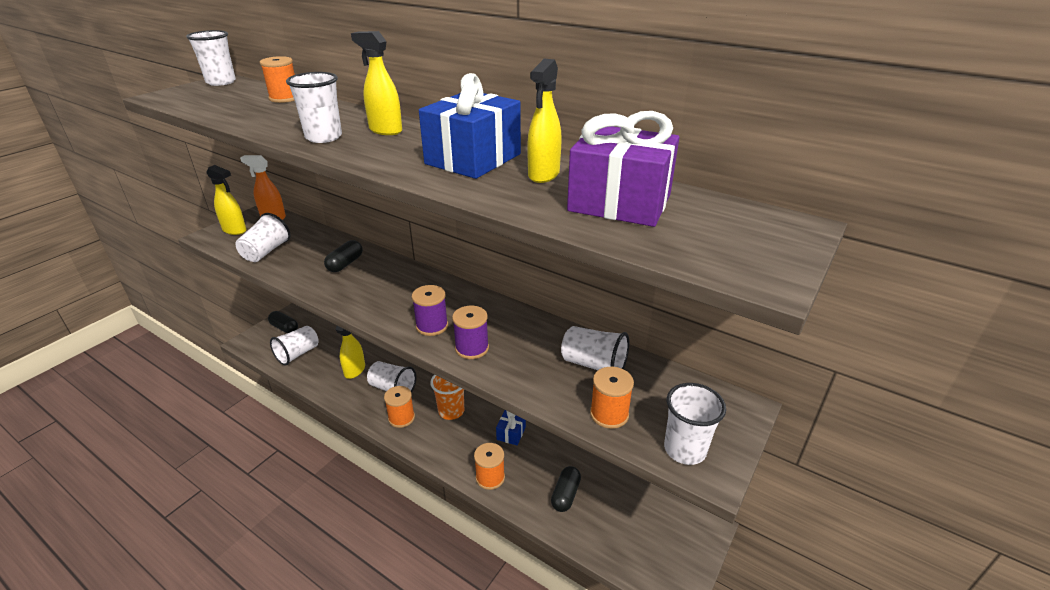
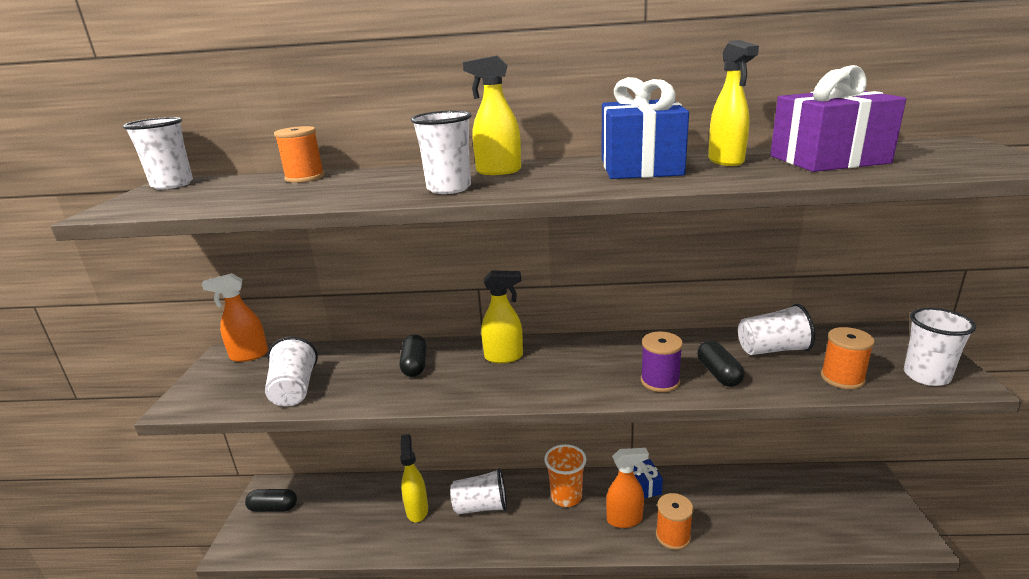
camera: 30 degrees left, 10 degrees down
(235, 230) = (213, 385): yellow spray bottle -> yellow spray bottle (504, 357)
(298, 354) = (324, 527): white cup -> none
(401, 418) = (524, 530): orange spool -> none
(432, 326) = (594, 380): purple spool -> none
(471, 448) = (625, 519): none -> orange spray bottle
(565, 495) = (749, 513): black capsule -> black capsule (718, 374)

